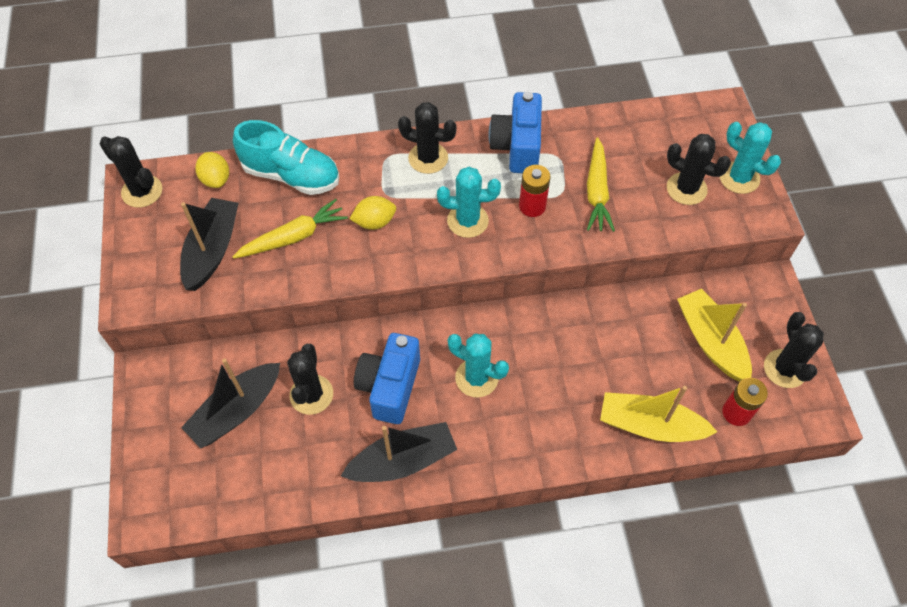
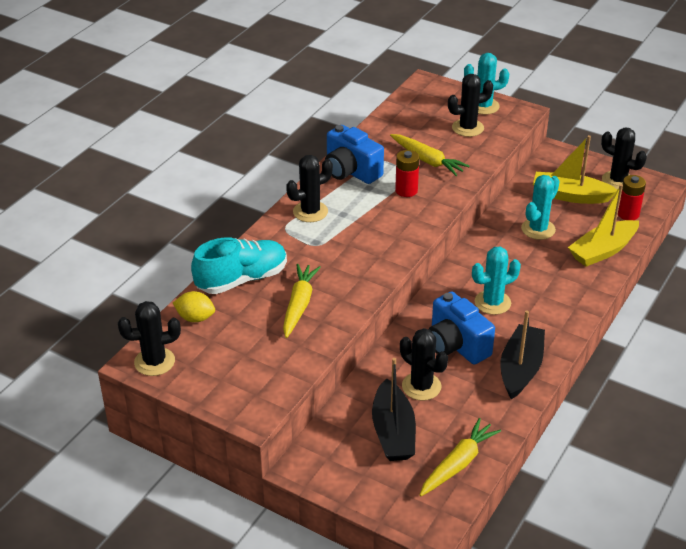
camera: 50 degrees left, 20 degrees down
(212, 250) = (260, 350): black boat -> none
(235, 488) = (458, 464): none -> yellow carrot
(374, 222) = (334, 262): yellow lemon -> none
(467, 221) = (384, 222): turquoise cactus -> turquoise cactus (538, 229)

